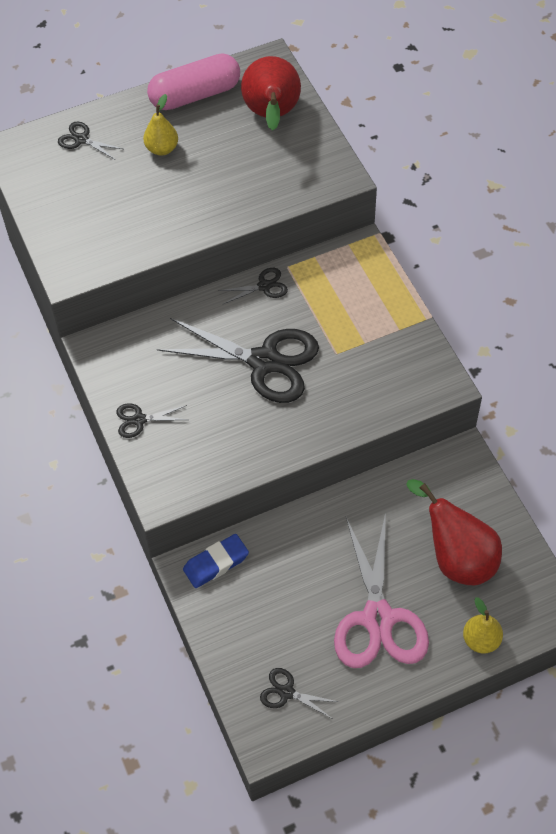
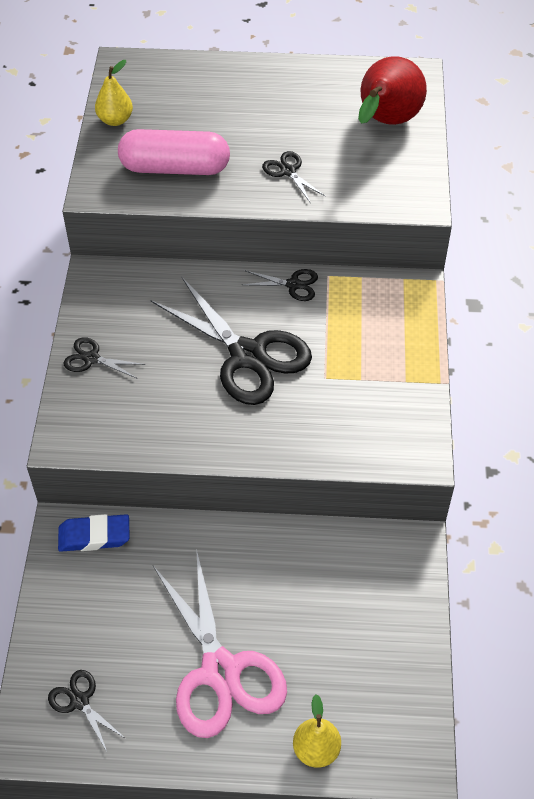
camera: 25 degrees right, 5 degrees down
(81, 139) = (190, 79): black scissors -> black scissors (288, 171)
(162, 149) = (259, 114): yellow pear -> yellow pear (115, 120)
(195, 95) = (322, 78): pink capsule -> pink capsule (175, 168)
(377, 618) = (220, 671): pink scissors -> pink scissors turned 45 degrees counterclockwise
(456, 557) = (343, 647): red pear -> none

